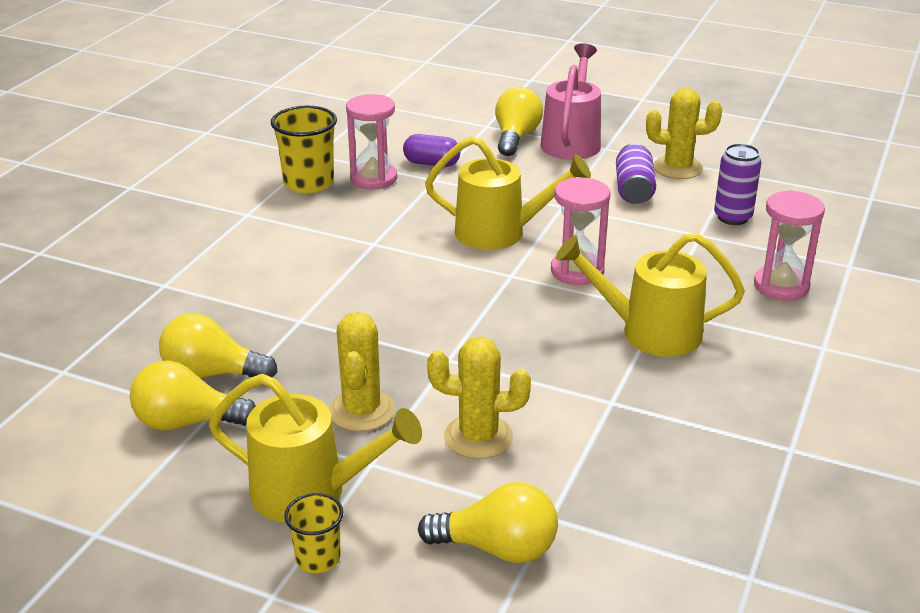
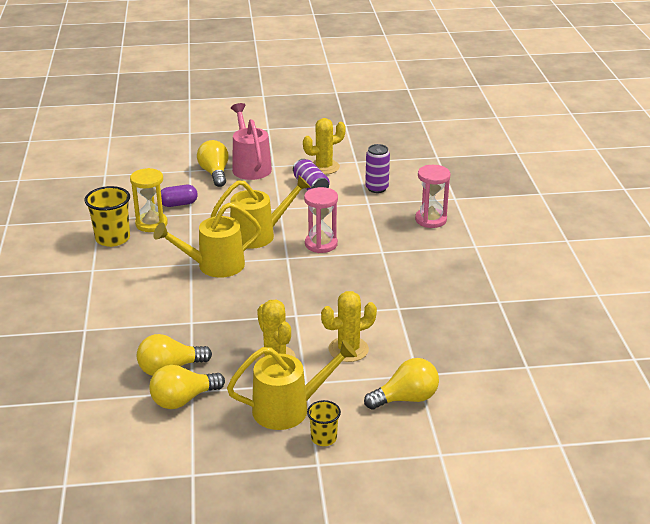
camera: 30 degrees left, 0 degrees up
(373, 178) = (151, 224): pink hourglass -> yellow hourglass
(648, 332) = (386, 266): yellow watering can -> yellow watering can (214, 266)

